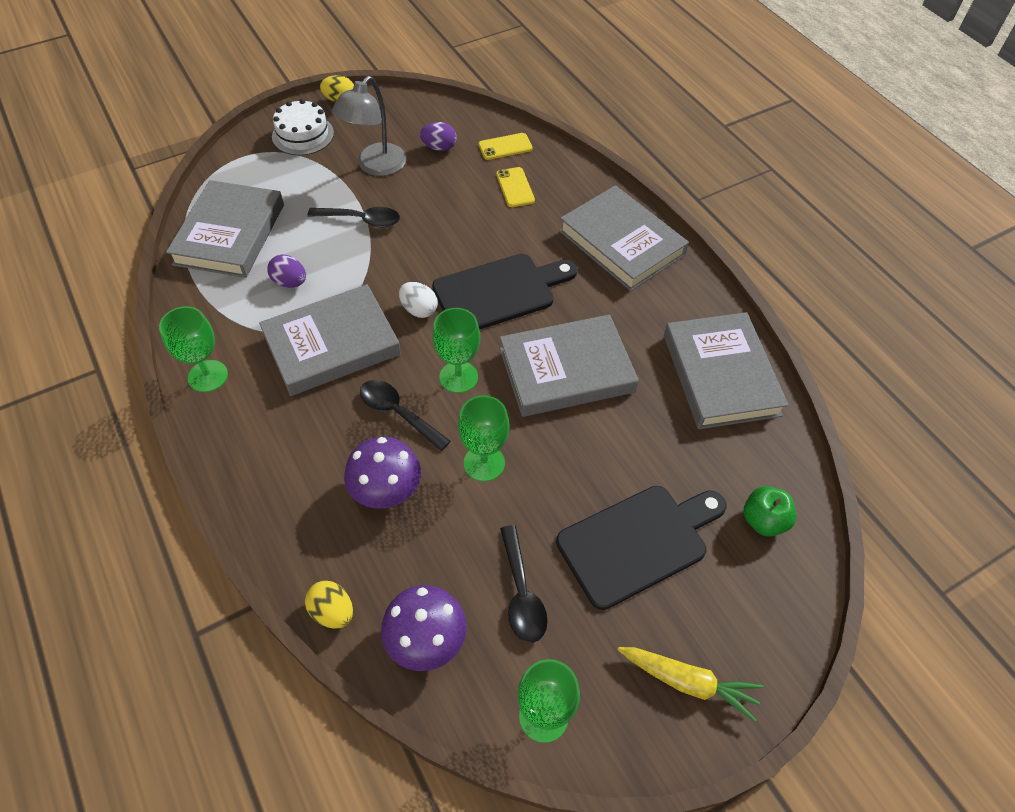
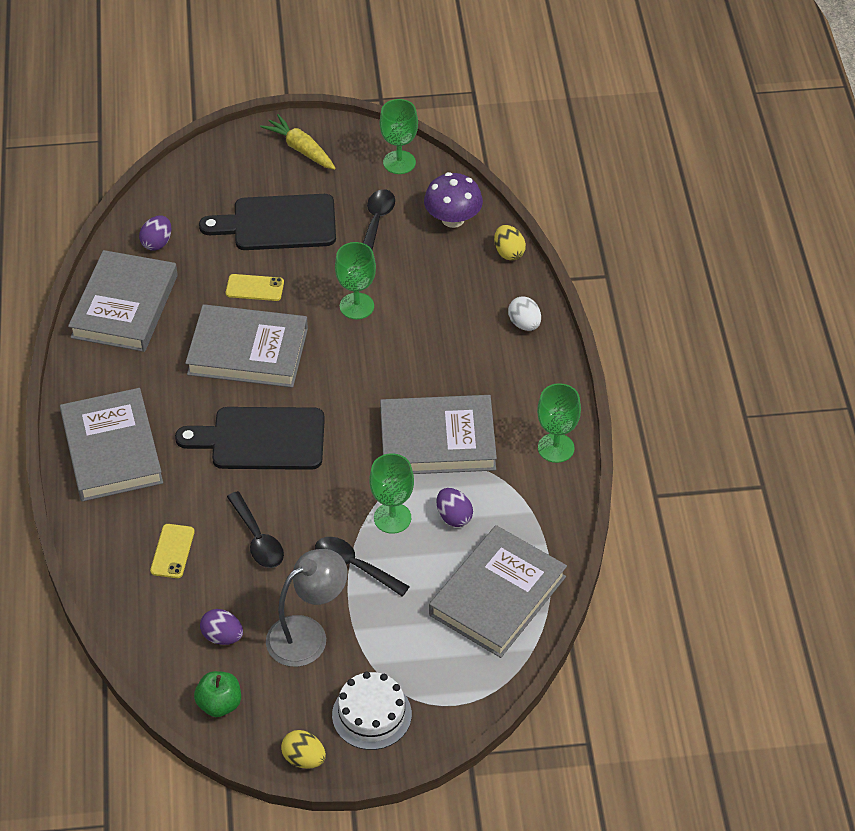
camera: 155 degrees left, 5 degrees down
(386, 490) = (440, 312): purple mushroom -> none
(398, 413) = (405, 364): black spoon -> black spoon (257, 539)
(419, 310) = (344, 447): white egg -> white egg (524, 324)
(458, 377) = (341, 376): green goblet -> green goblet (392, 518)
(505, 147) = (148, 611): yellow phone -> yellow phone (254, 288)
(750, 461) = (157, 243): none -> purple egg
(763, 521) = (180, 207): green apple -> green apple (219, 704)

